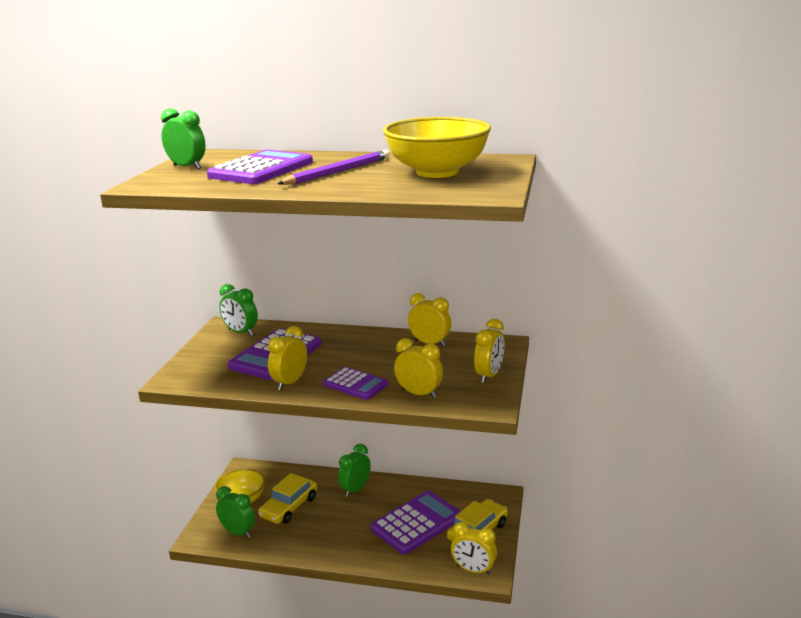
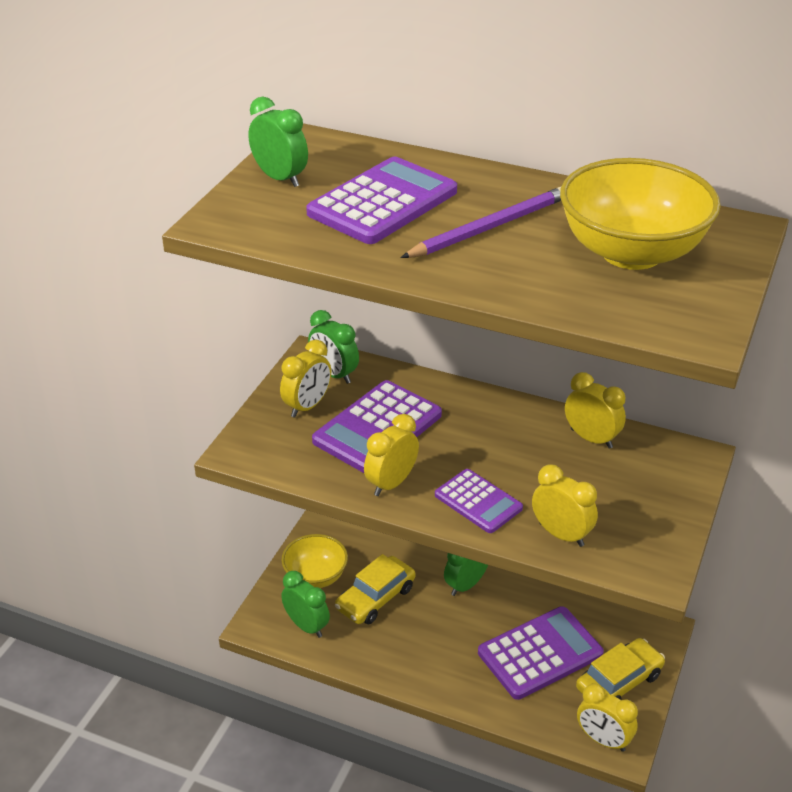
camera: 10 degrees right, 15 degrees up
(489, 375) = (663, 516): yellow clock -> yellow clock (307, 406)

